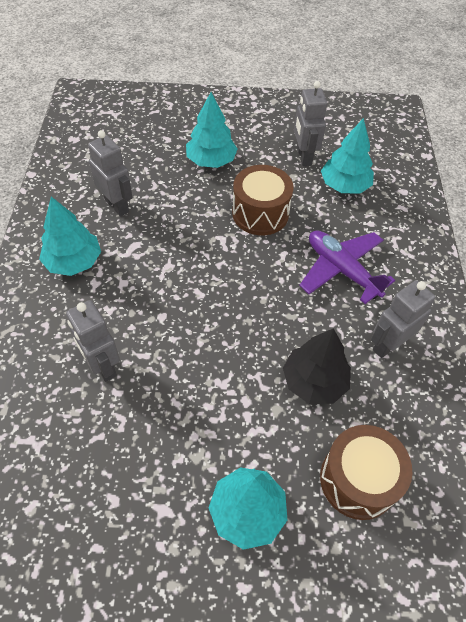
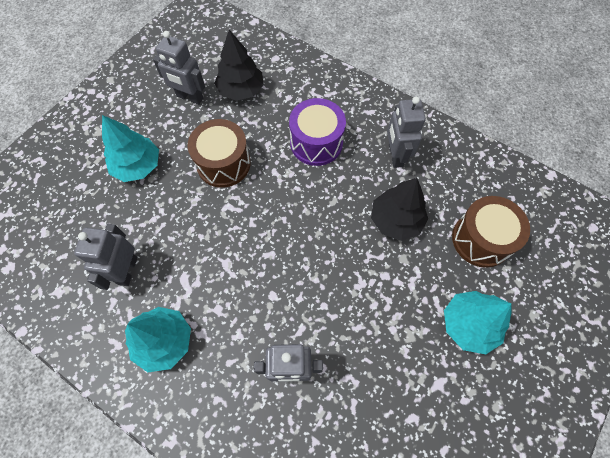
camera: 55 degrees left, 10 degrees up
(117, 205) = (127, 270): grey robot -> grey robot turned 75 degrees counterclockwise
(341, 270) = (316, 143): purple plane -> purple drum
(344, 185) = (241, 90): turquoise tree -> black tree

